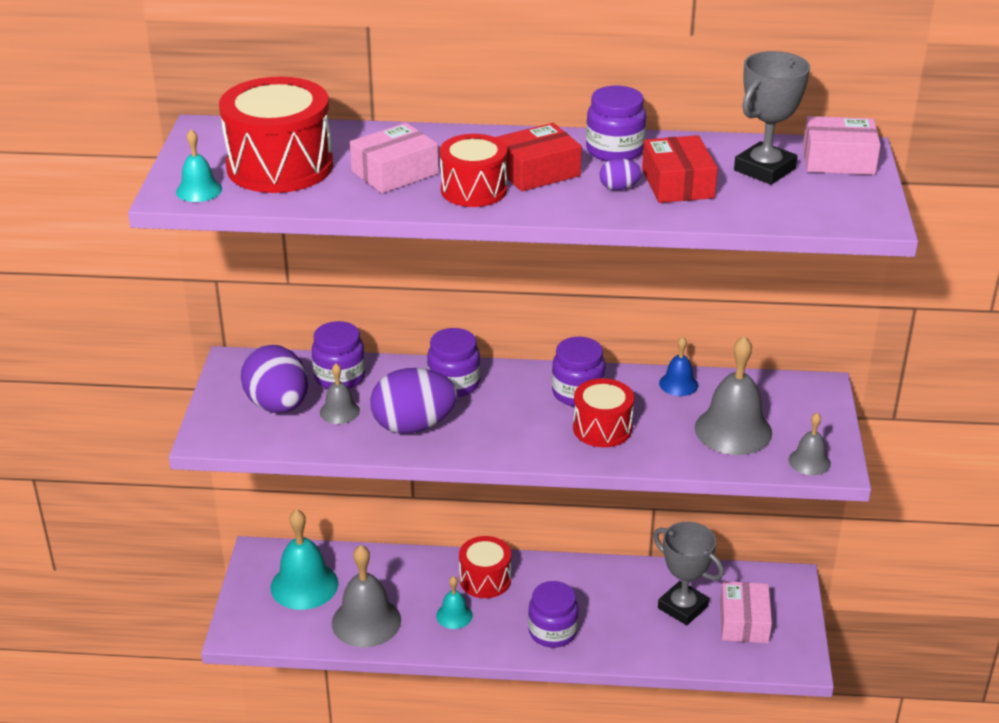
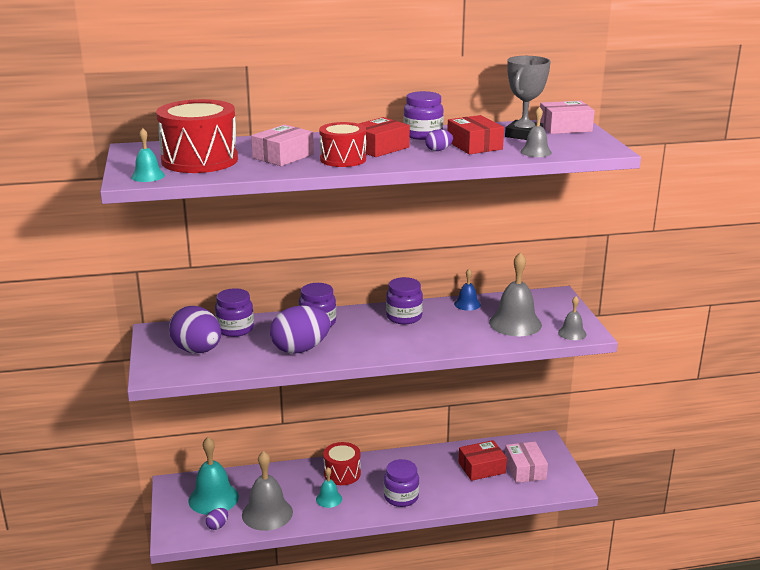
camera: 15 degrees left, 10 degrees down
(297, 627) = (217, 526): none -> purple egg
(339, 411) = (244, 348): grey bell -> grey bell (536, 152)
(602, 428) = (430, 333): red drum -> none
(682, 607) = (482, 468): grey trophy -> red box

